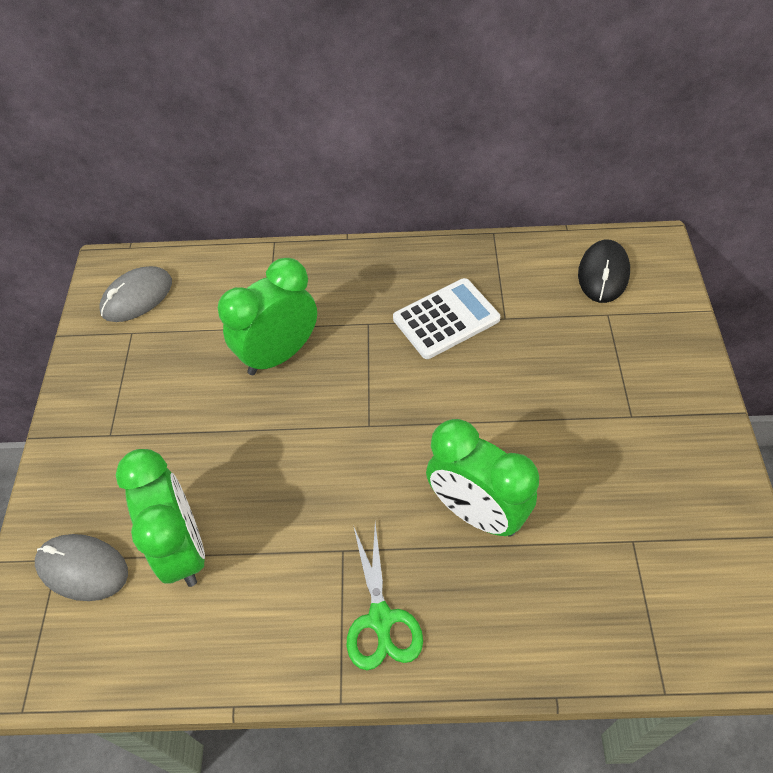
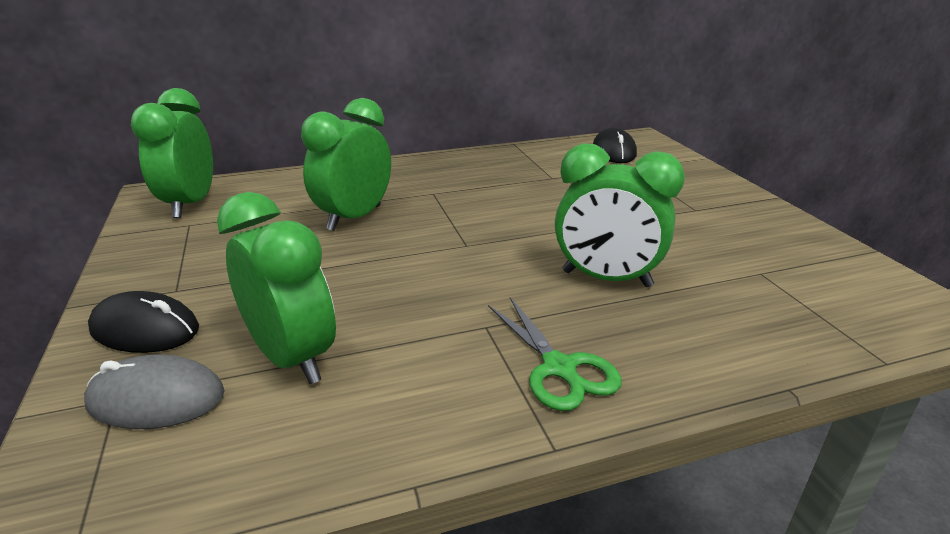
camera: 20 degrees left, 25 degrees down
(82, 483) = (145, 329): none -> black mouse
(137, 297) = (191, 204): grey mouse -> green clock
(446, 319) = (502, 183): white calculator -> none

